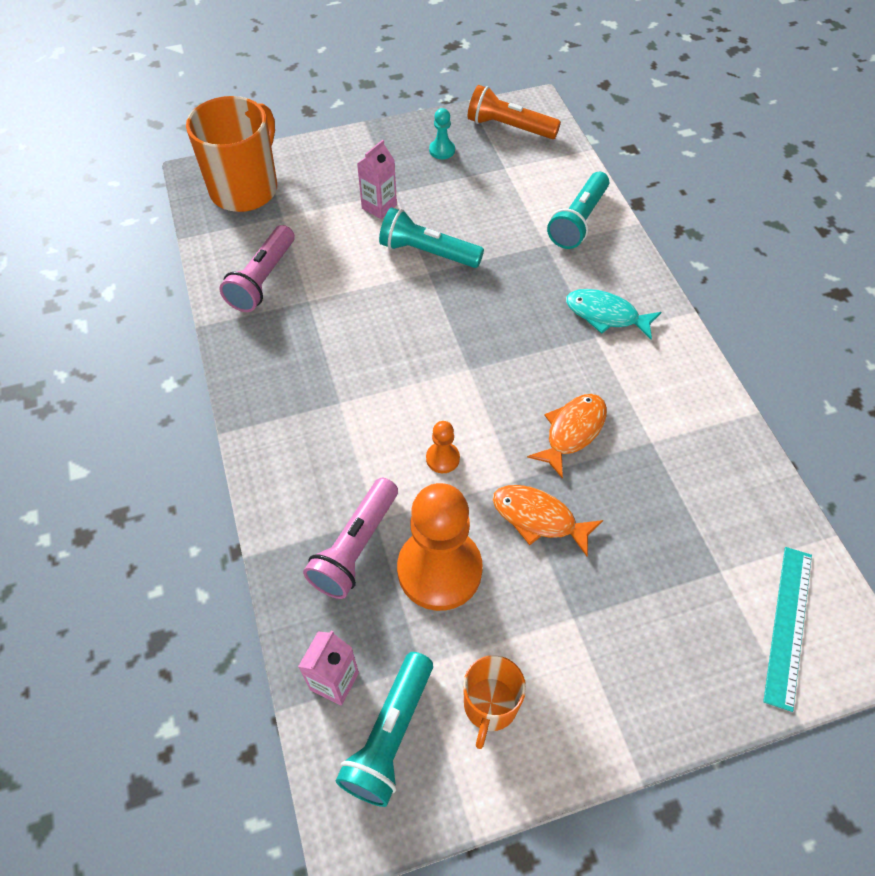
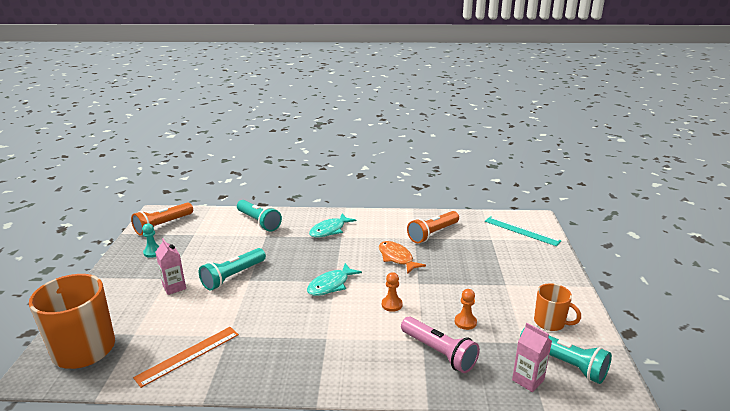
camera: 70 degrees left, 30 degrees down
(263, 279) = (188, 355): pink flashlight -> orange ruler
(439, 570) = (465, 322): orange pawn -> orange pawn, size x0.43
(457, 368) = (331, 285): none -> turquoise fish
(538, 518) = (445, 281): orange fish -> none
(682, 467) = (433, 234): none -> orange flashlight

